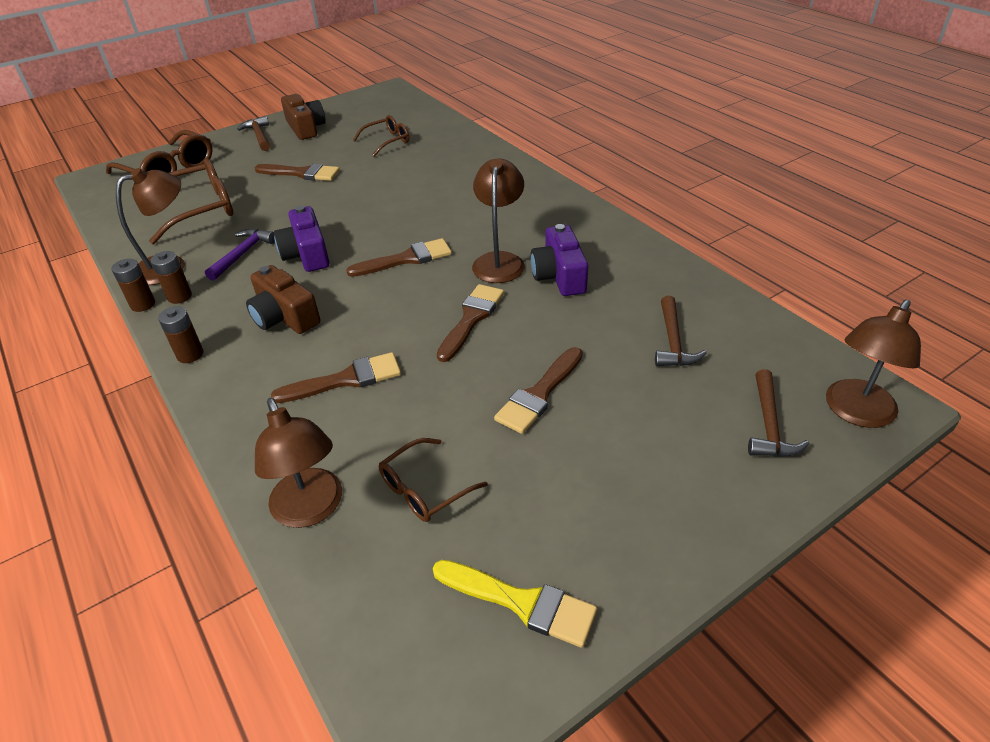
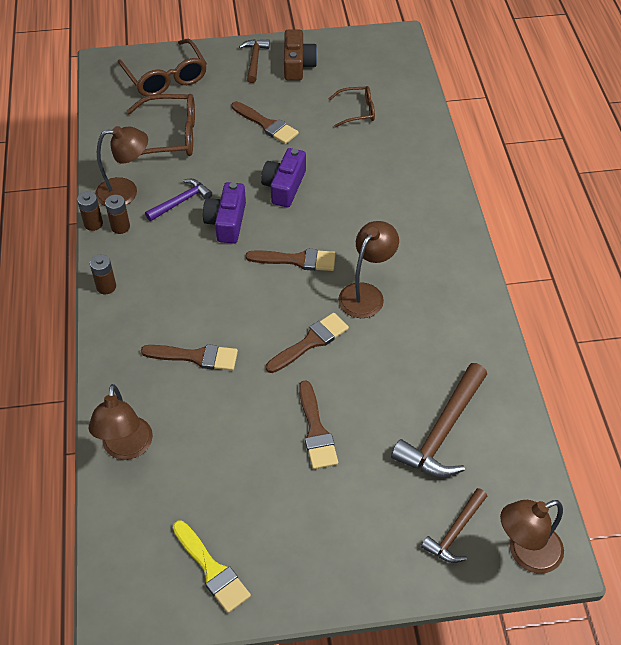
camera: 25 degrees right, 10 degrees up
(284, 317) = (182, 279): brown camera -> none
(424, 489) = (199, 467): brown glasses -> none
(539, 394) = (316, 431): brown brush -> brown brush turned 75 degrees counterclockwise
(559, 275) = (402, 330): purple camera -> purple camera (284, 186)
(673, 342) = (442, 432): brown hammer -> brown hammer, size x1.69

